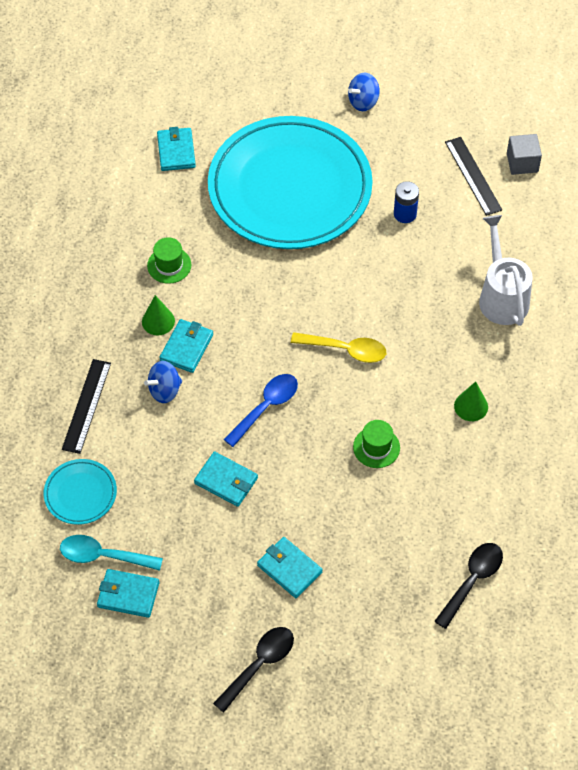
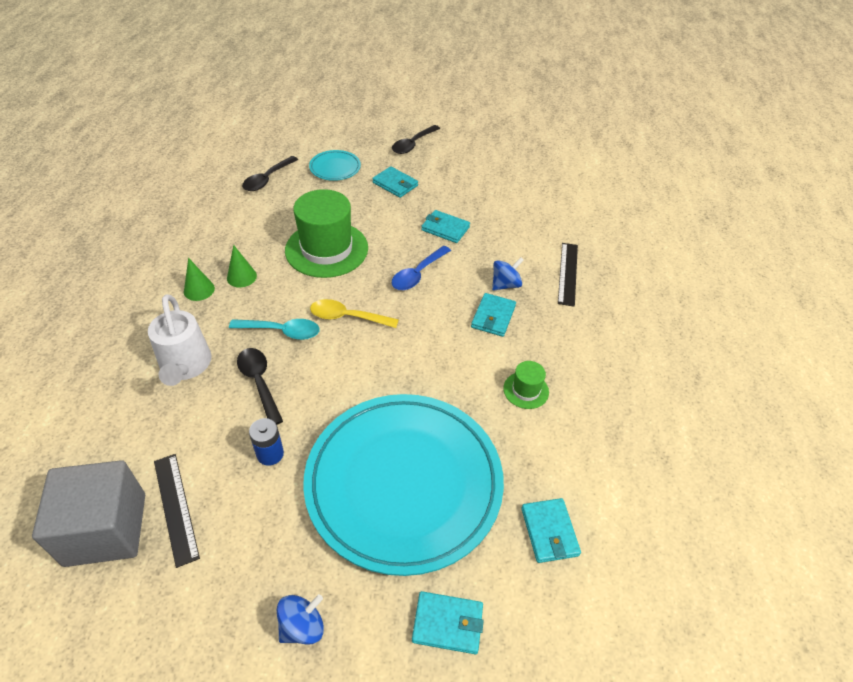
camera: 175 degrees right, 10 degrees down
(80, 493) = (553, 221): turquoise plate -> turquoise plate (335, 168)
(103, 556) = (526, 190): turquoise spoon -> turquoise spoon (282, 331)
(128, 595) = (503, 172): turquoise wallet -> turquoise wallet (447, 623)
(158, 321) = (524, 338): green cone -> green cone (199, 290)
(376, 447) = (326, 249): green hat -> green hat, size x2.17
(426, 278) = (259, 382): none -> black spoon
(522, 163) = (106, 529): grey cube -> grey cube, size x1.95

